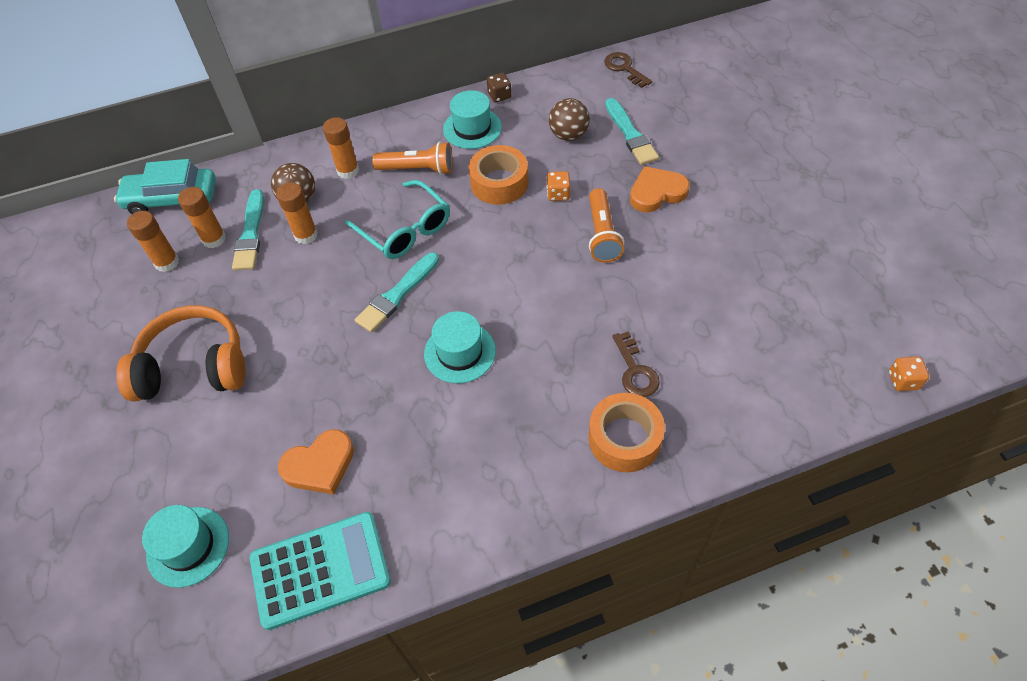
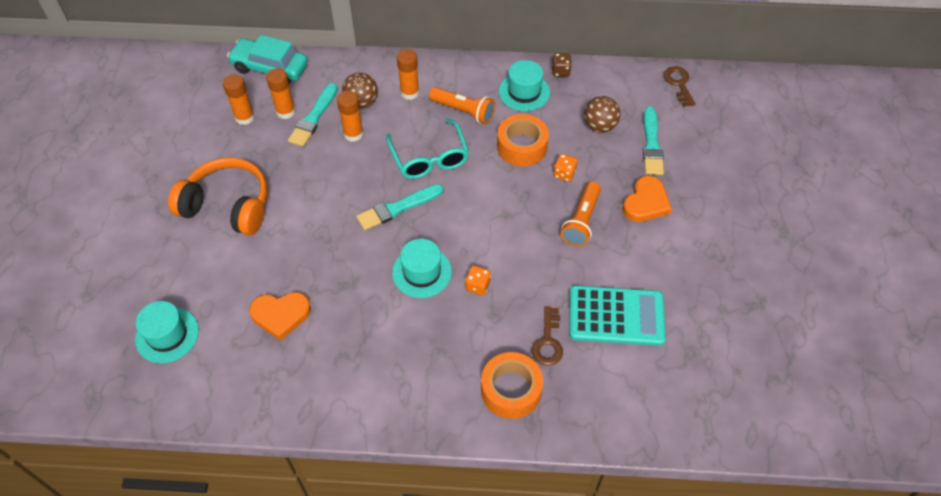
camera: 20 degrees right, 0 degrees up
(320, 570) = (246, 390): turquoise calculator -> turquoise calculator (616, 316)
(656, 192) = (646, 203): orange heart -> orange heart turned 120 degrees clockwise
(903, 380) = (762, 440): orange dice -> orange dice (478, 286)

